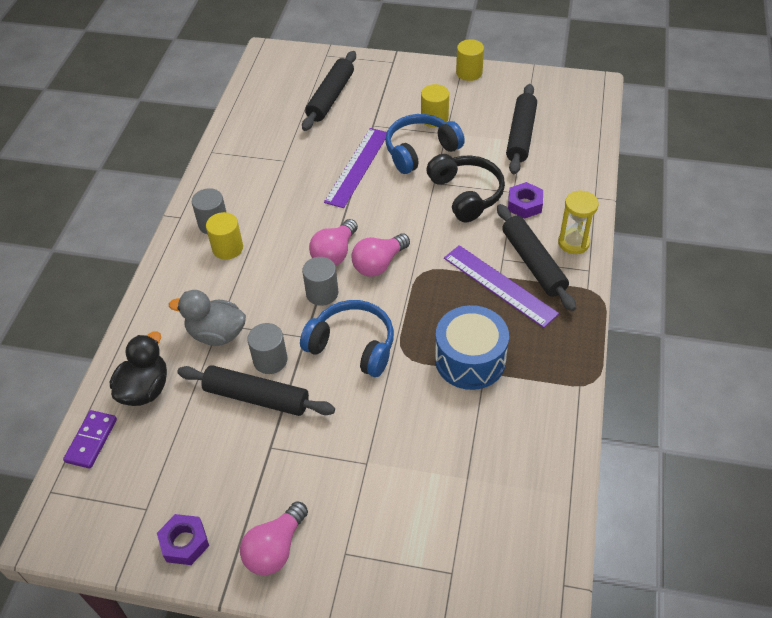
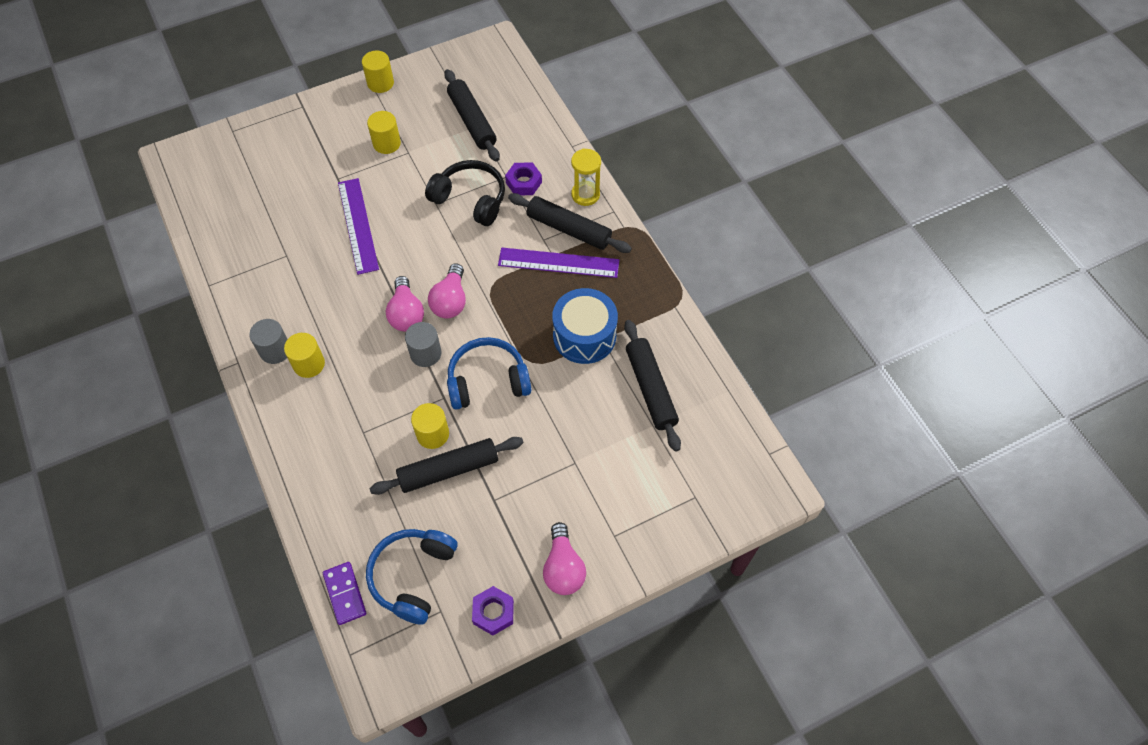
camera: 40 degrees left, 10 degrees up
(145, 389) = (350, 524): black duck -> none
(216, 334) = (368, 442): grey duck -> none
(270, 360) = (432, 434): grey cylinder -> yellow cylinder
(330, 97) = (274, 171): black rolling pin -> black rolling pin (650, 389)
(420, 151) = (400, 181): blue headphones -> blue headphones (413, 576)

